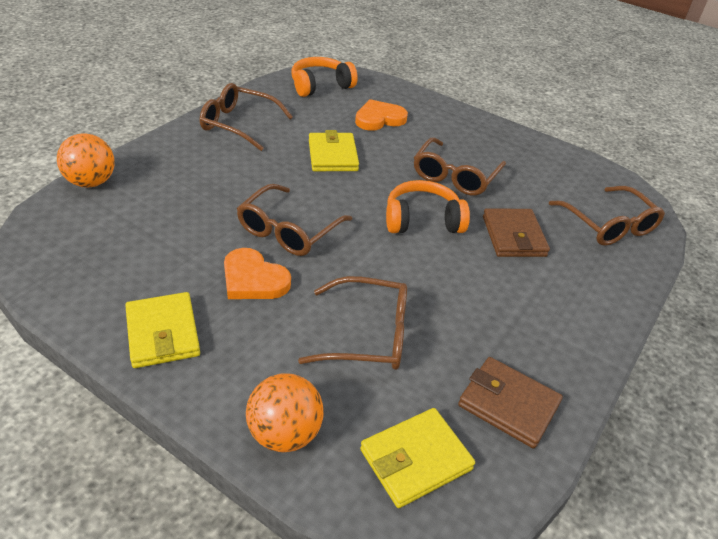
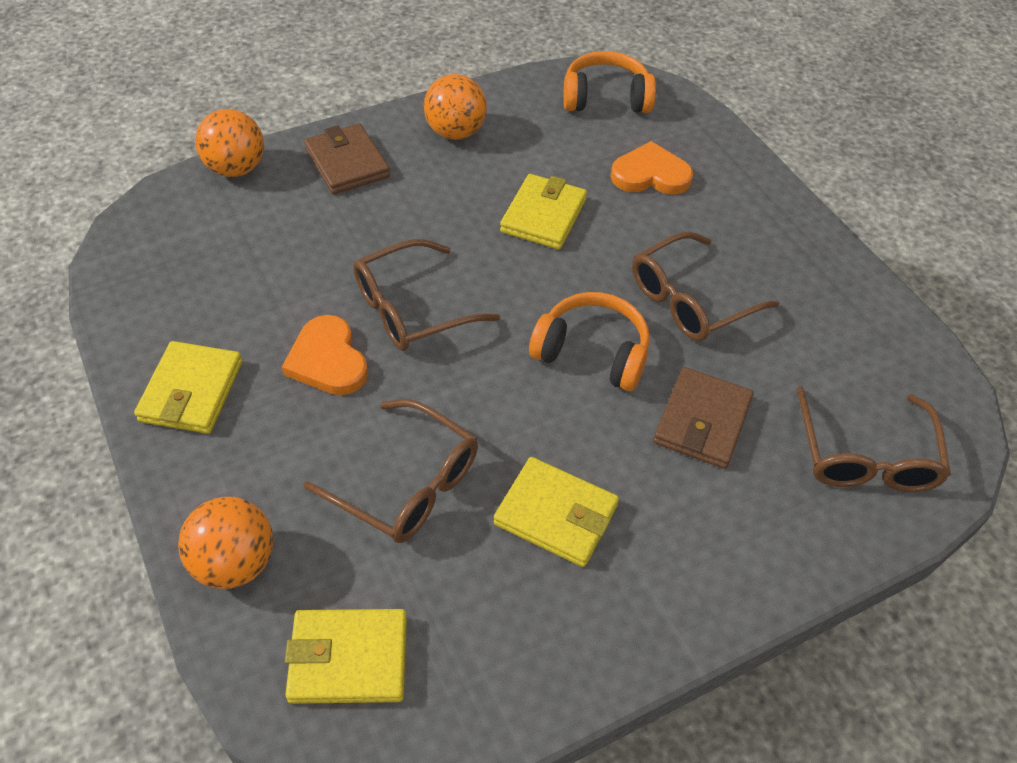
camera: 30 degrees right, 10 degrees up
(239, 124) = (455, 132): brown glasses -> orange ball
(475, 317) = (556, 515): none -> yellow wallet
(508, 404) = (507, 646): brown wallet -> brown wallet (347, 163)

